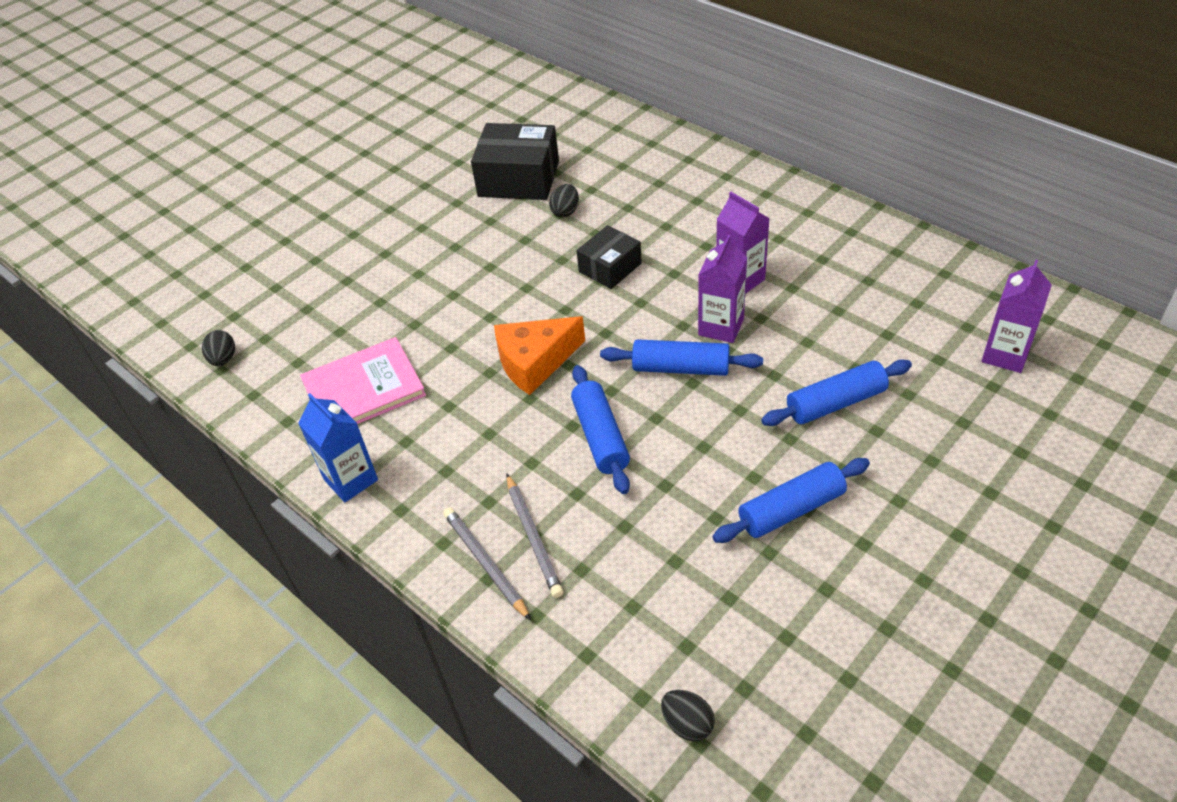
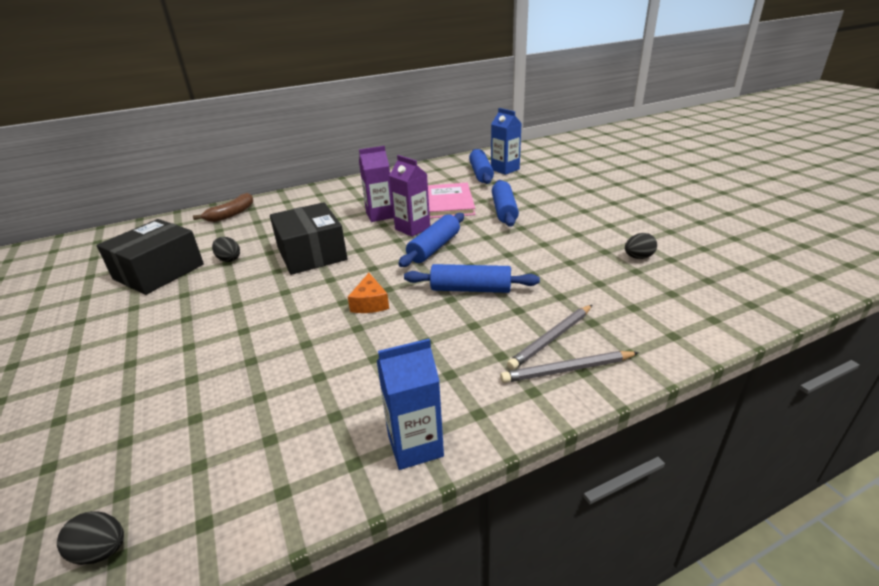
camera: 70 degrees left, 15 degrees down
(363, 389) = (298, 412): pink book -> pink book (445, 203)
(533, 537) = (551, 339): grey pencil -> grey pencil turned 135 degrees clockwise
(535, 362) = (370, 303): orange cheese -> orange cheese, size x0.61
(610, 267) = (311, 253): black box -> black box, size x1.64
(664, 152) = (231, 214): none -> brown banana
(687, 724) = (736, 305): black egg -> black egg (638, 257)
(791, 510) = (575, 238): blue rolling pin -> blue rolling pin (481, 173)
(1005, 355) = (505, 169): purple carton -> blue carton

